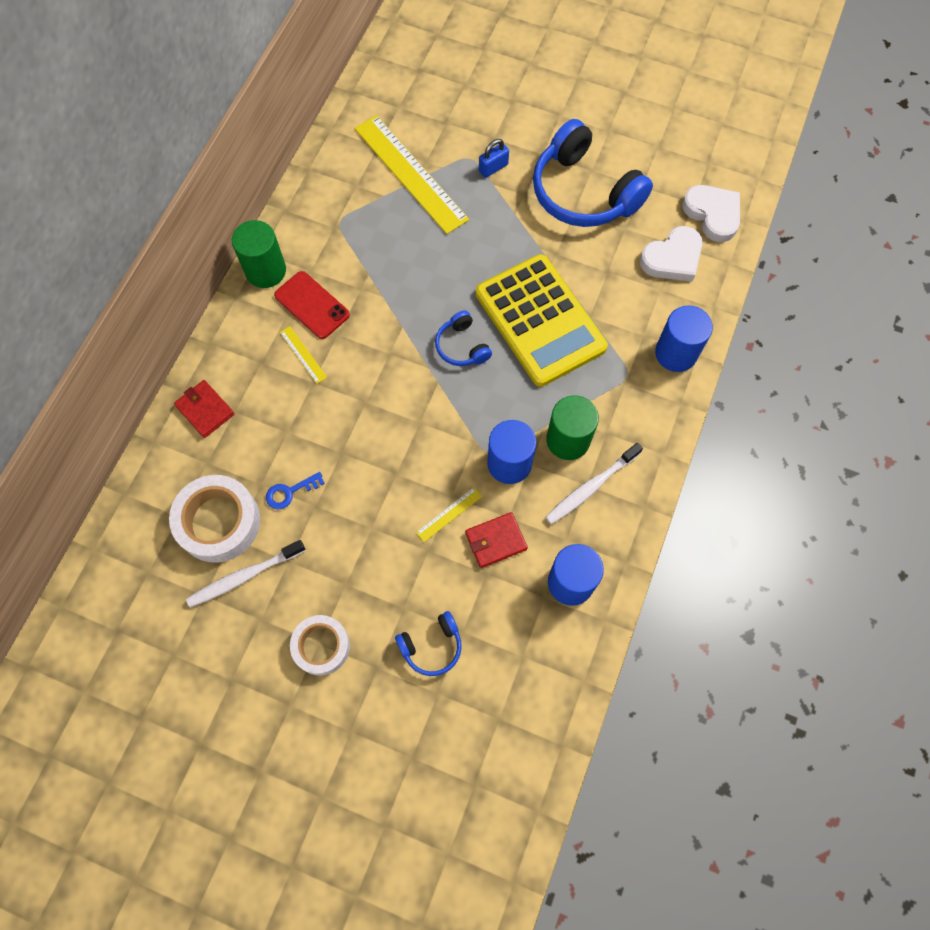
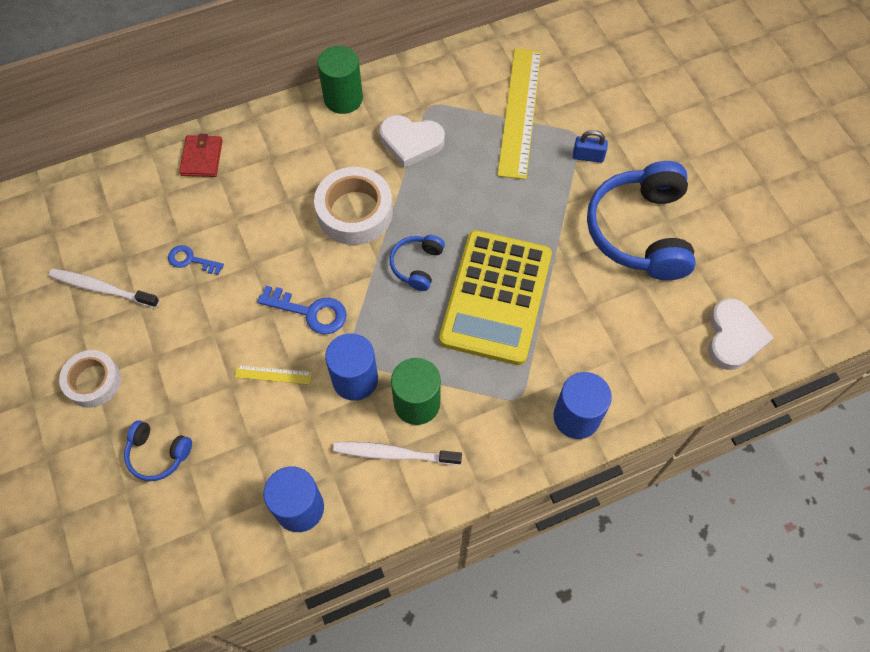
camera: 45 degrees right, 5 degrees down
(218, 522) = (127, 238): white tape -> white tape (354, 212)
(303, 355) = (303, 176): yellow ruler -> none
(312, 305) = (347, 147): red phone -> none
(424, 447) = (310, 312): none -> blue key
(496, 541) = (283, 425): red wallet -> none
(672, 258) = (658, 342): white heart -> white heart (411, 142)

